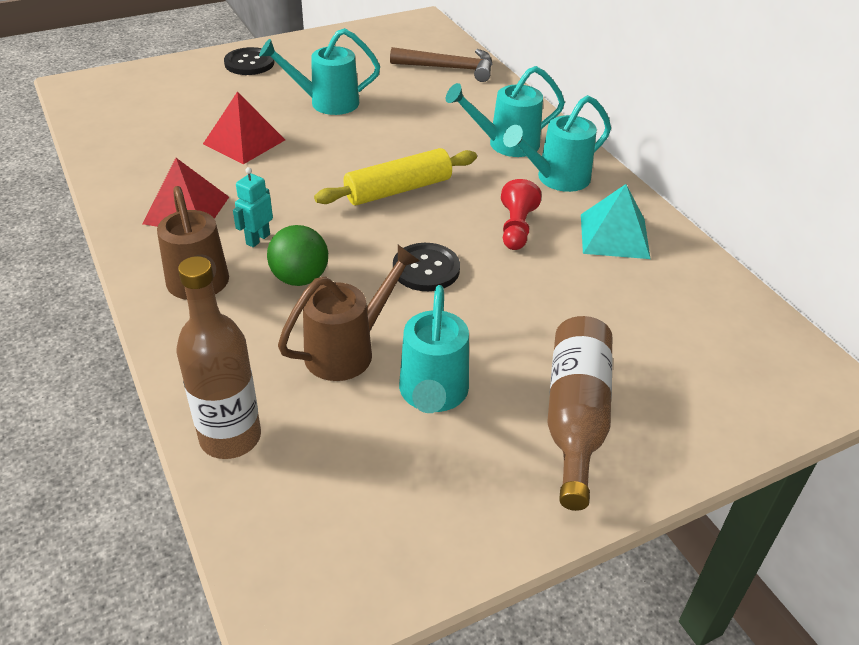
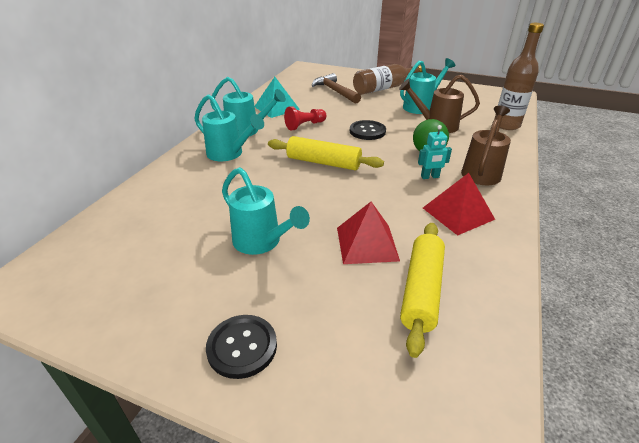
camera: 130 degrees left, 5 degrees down
(166, 135) = (422, 290): none -> yellow rolling pin
(449, 68) = (132, 218): brown hammer -> brown hammer (335, 91)

